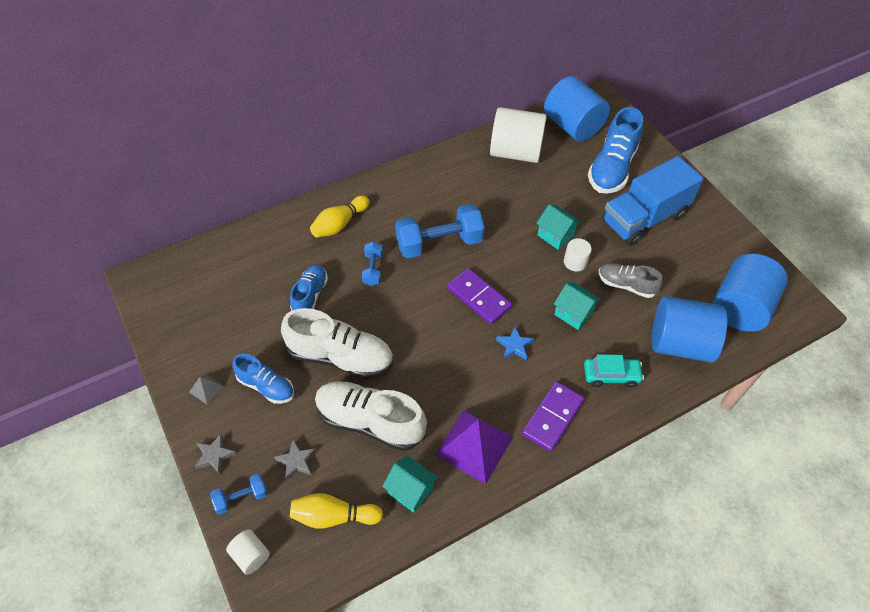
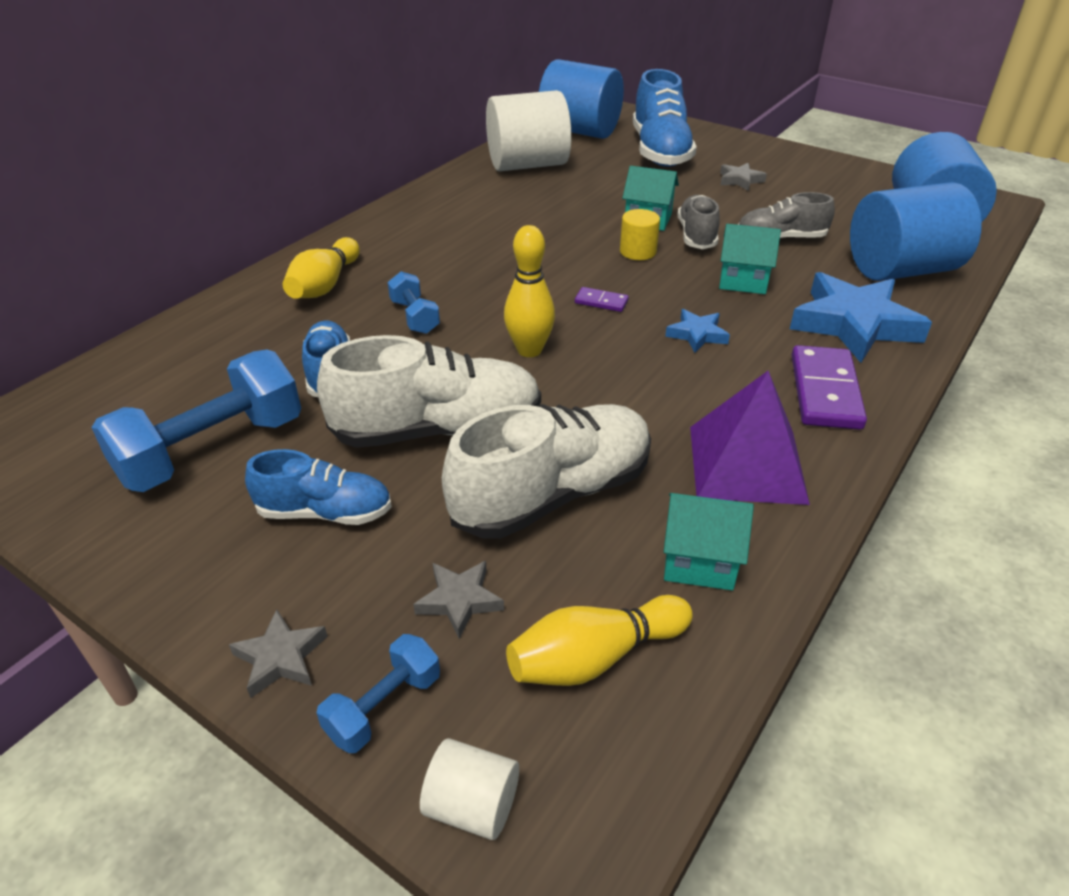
camera: 25 degrees left, 15 degrees down
(206, 389) = (202, 557): grey pyramid -> none
(370, 421) = (552, 494): white shoe -> white shoe turned 150 degrees clockwise
(417, 320) = (529, 350): none -> yellow bowling pin
(439, 243) = (495, 265): blue dumbbell -> blue dumbbell (212, 450)
(479, 298) = (601, 302): purple domino -> purple domino, size x0.49
(529, 263) = (638, 251): none -> yellow cylinder
(575, 262) = (696, 235): white cylinder -> grey shoe
(611, 375) = (854, 324): turquoise car -> blue star
(644, 218) = (740, 180): blue truck -> grey star

